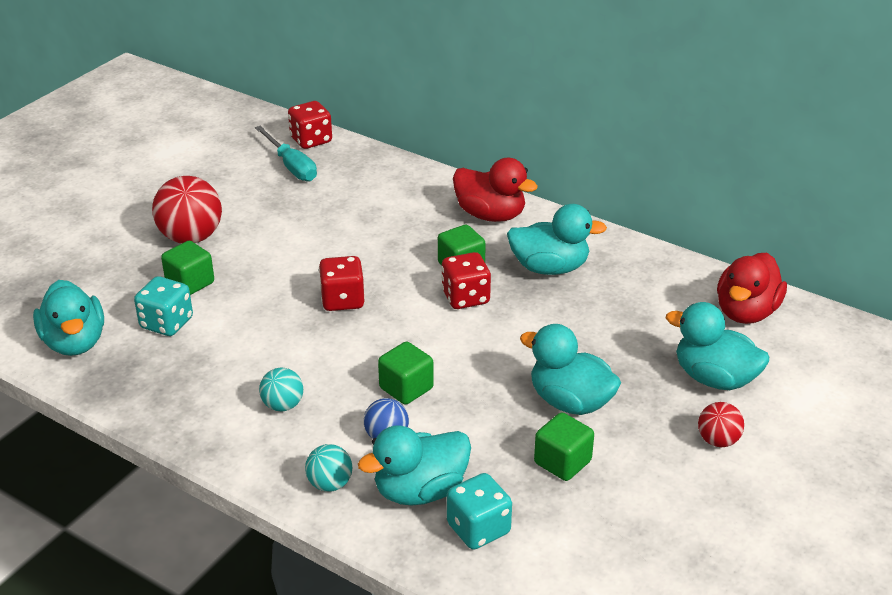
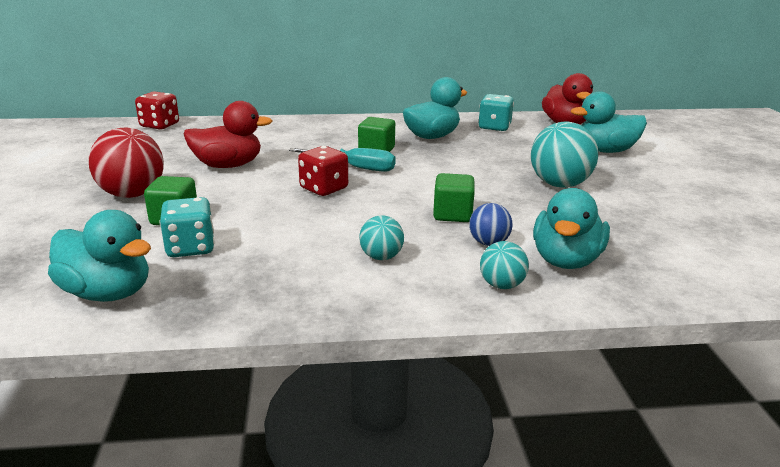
camera: 40 degrees left, 10 degrees down
(291, 166) = (164, 140): turquoise screwdriver -> turquoise screwdriver (354, 168)
(465, 297) = (406, 162): red dice -> none
(478, 529) = (638, 263): turquoise dice -> turquoise dice (494, 127)
(490, 215) = (353, 126): red duck -> red duck (228, 165)
(562, 462) = (612, 211): green cube -> none
(570, 402) = (559, 184): turquoise duck -> turquoise ball
(718, 441) = (660, 172): red ball -> none

